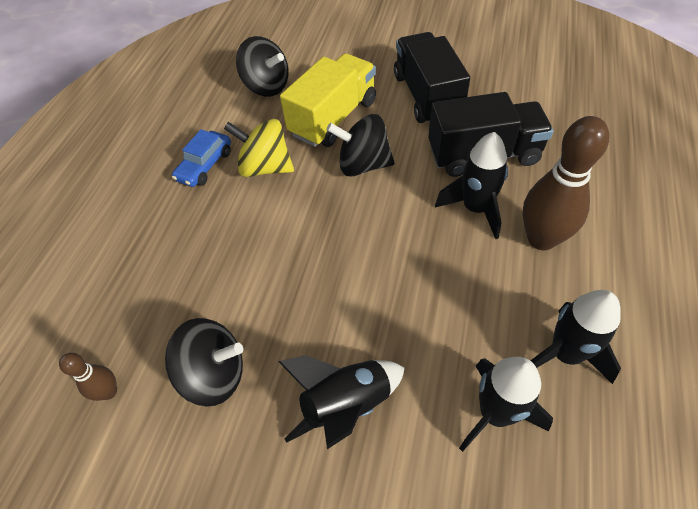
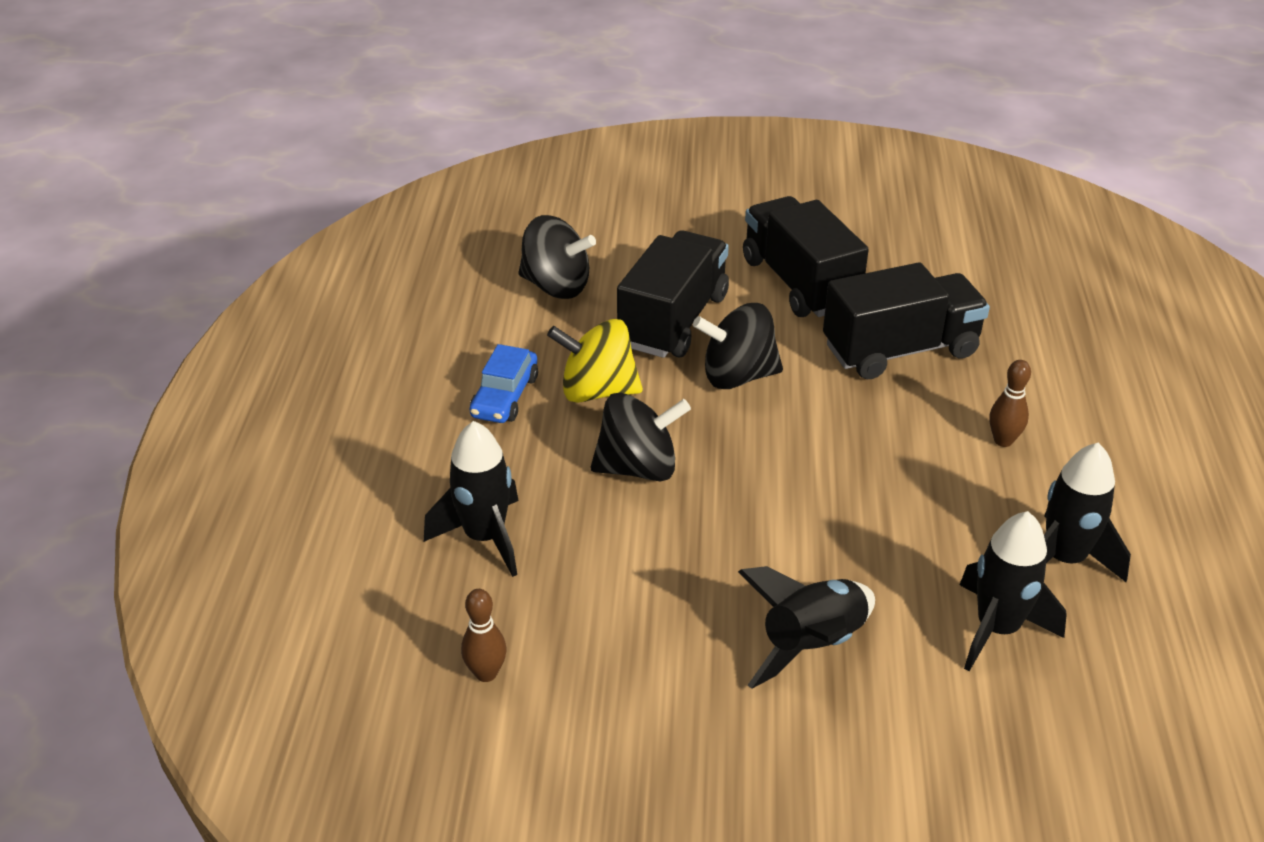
camera: 15 degrees left, 15 degrees down
(214, 374) = (624, 636): black spinning top -> black spinning top (638, 468)
(333, 118) = (673, 321): yellow truck -> black truck
(475, 209) = (908, 415): black rocket -> black rocket (485, 537)
(541, 239) = (1003, 440): brown bowling pin -> brown bowling pin, size x0.49

